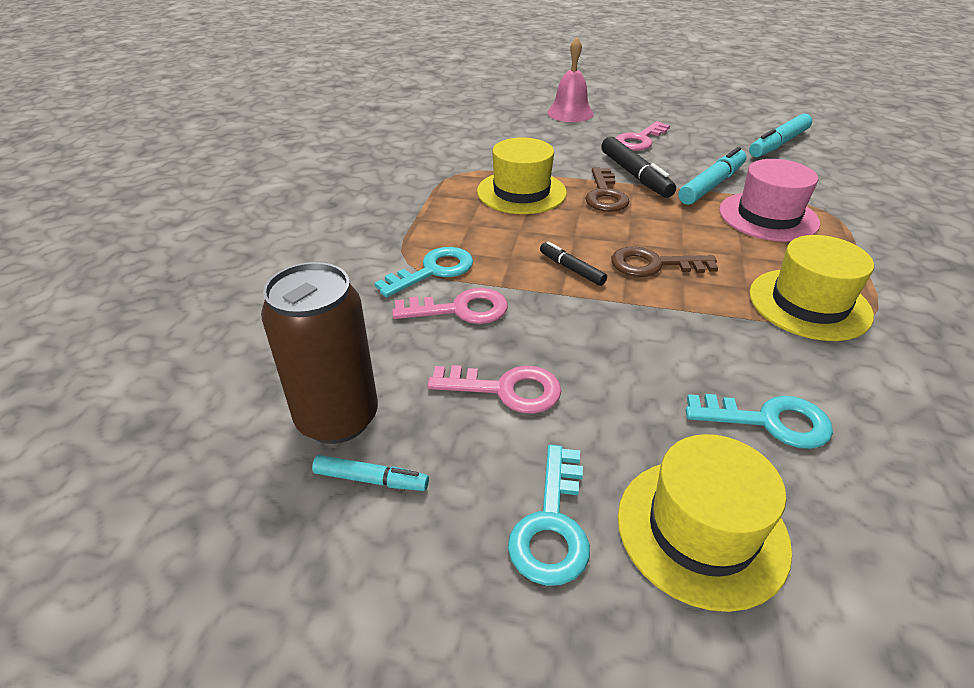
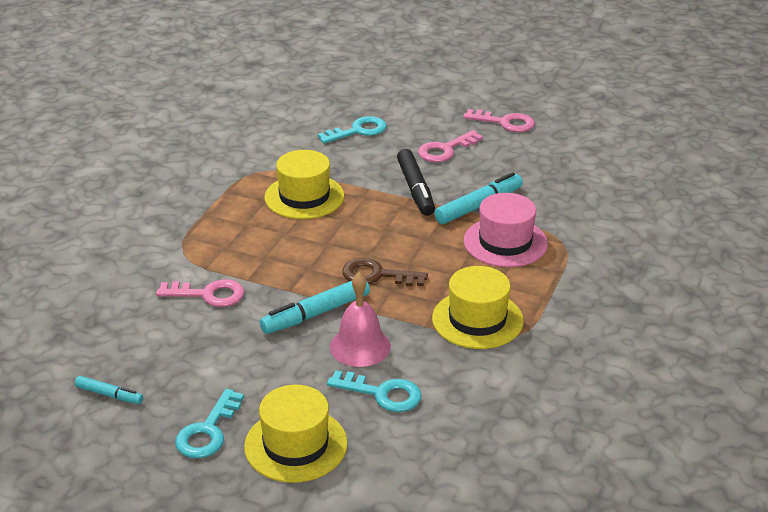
camera: 10 degrees right, 5 degrees down
(337, 418) = (98, 358): brown can -> none
(433, 271) = (200, 261): turquoise key -> turquoise key (358, 131)
(506, 389) = (216, 353): pink key -> pink key (505, 122)
(570, 113) = (397, 110): pink bell -> pink bell (360, 346)
(571, 269) = (309, 272): black marker -> none
(605, 195) = (376, 207): brown key -> none
(778, 144) = (577, 167): turquoise marker -> turquoise marker (315, 313)

